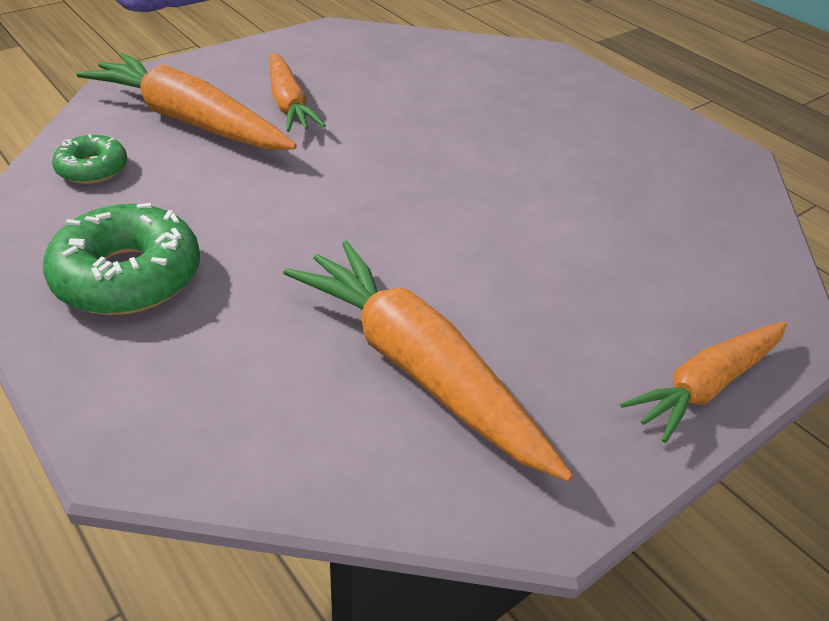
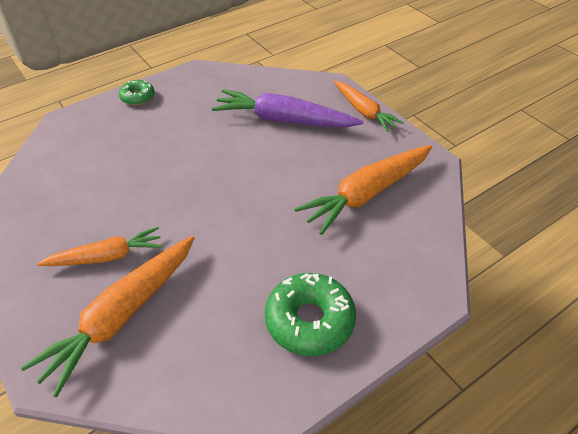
camera: 85 degrees left, 5 degrees up
(92, 169) = (186, 368): green donut -> green donut (137, 97)
(625, 258) = (284, 120): none -> purple carrot

